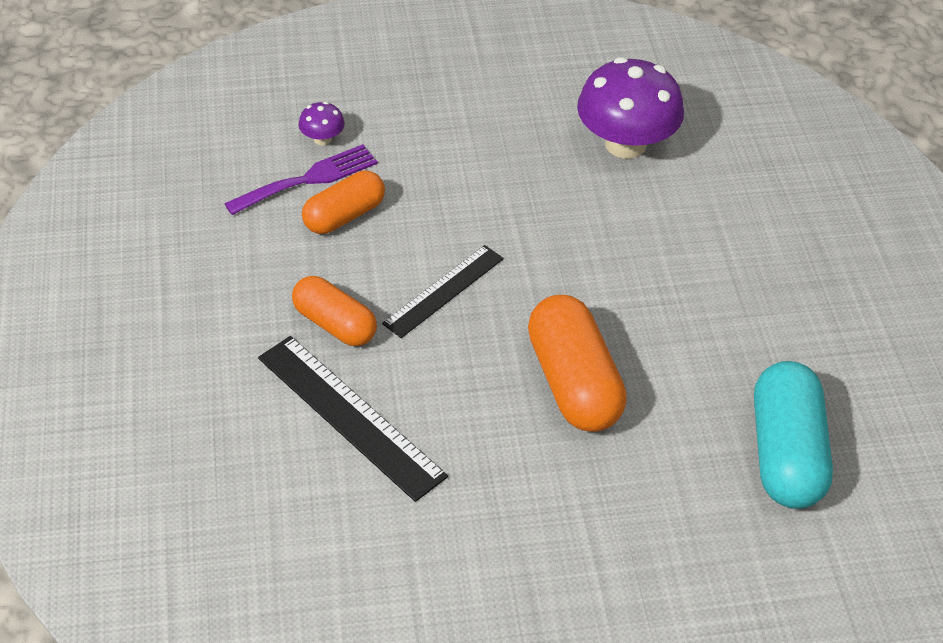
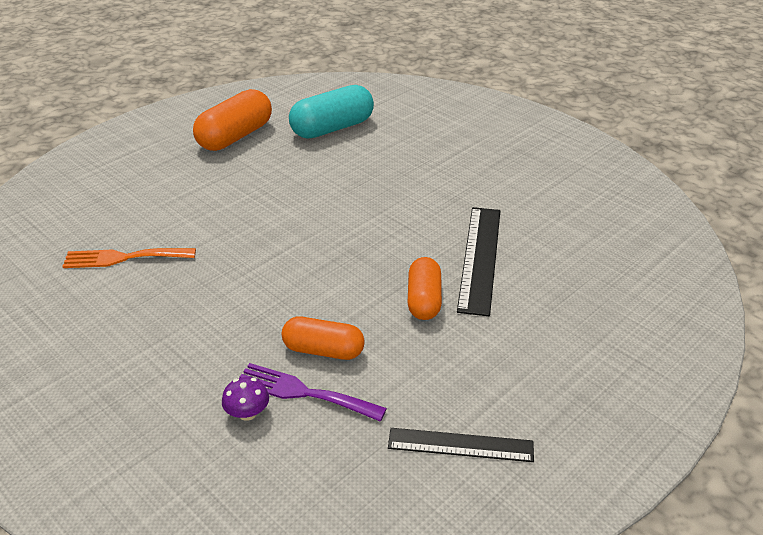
camera: 125 degrees left, 10 degrees down
(444, 291) = (345, 270): black ruler -> black ruler (460, 445)
(573, 383) = (361, 197): orange capsule -> orange capsule (235, 136)
(625, 144) = (123, 258): purple mushroom -> orange fork

